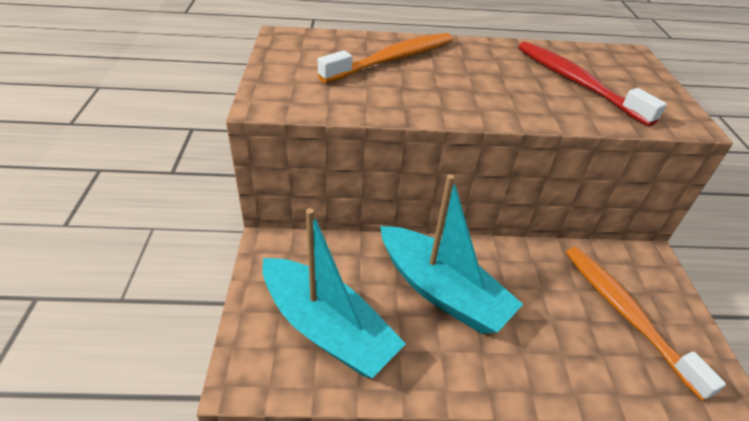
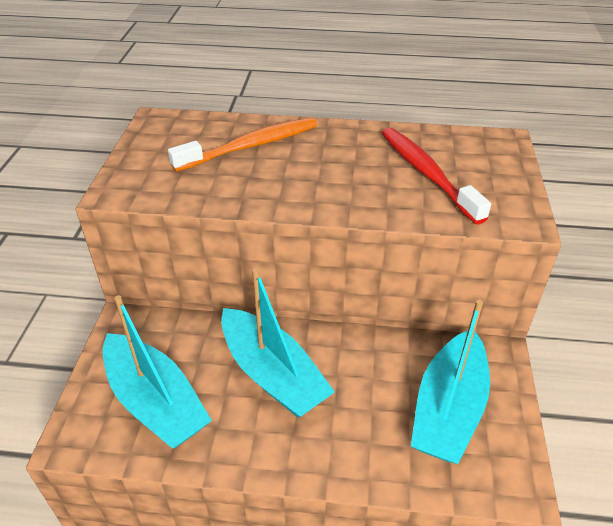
camera: 10 degrees right, 0 degrees up
(625, 314) = (448, 409): orange toothbrush -> turquoise boat

